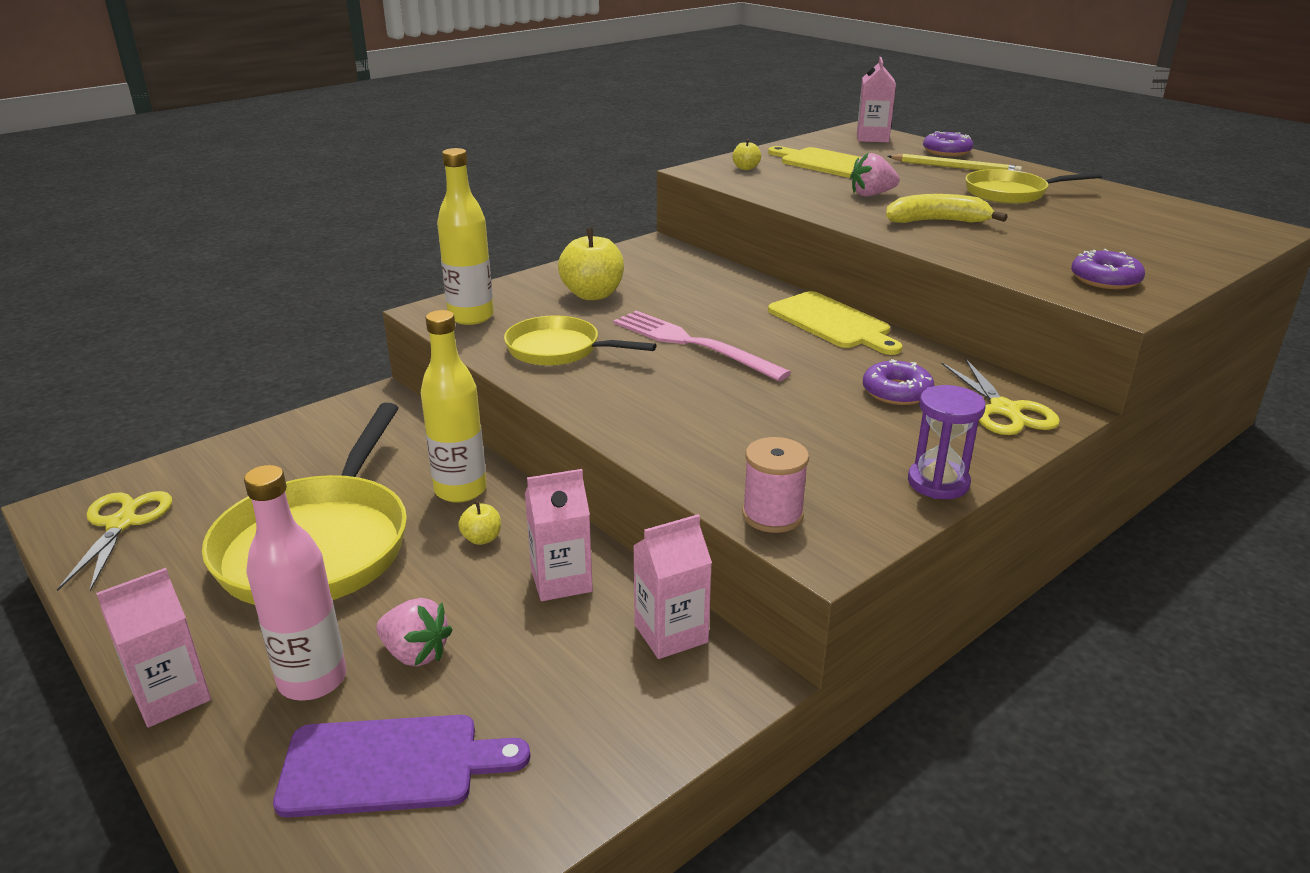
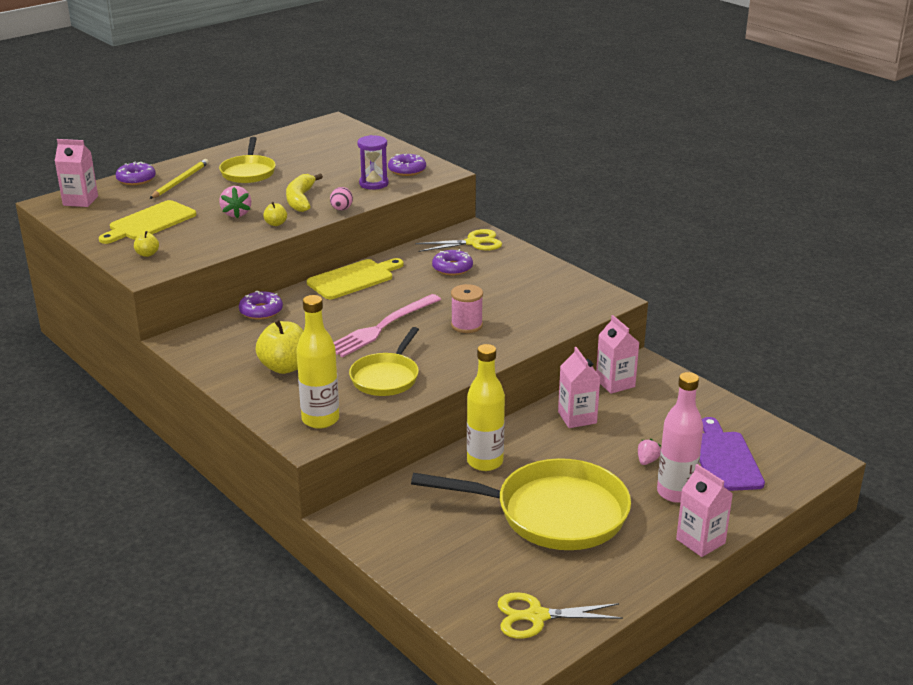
camera: 90 degrees left, 0 degrees up
(415, 653) = (647, 461): pink strawberry -> pink strawberry, size x0.65
(482, 538) = (539, 448): yellow apple -> yellow apple (276, 224)
(728, 276) = (261, 311): none -> purple donut
(772, 515) = (584, 310): pink spool -> pink spool (466, 325)
(916, 243) = (341, 209): none -> pink egg
(938, 483) = (548, 267): purple hourglass -> purple hourglass (373, 184)

